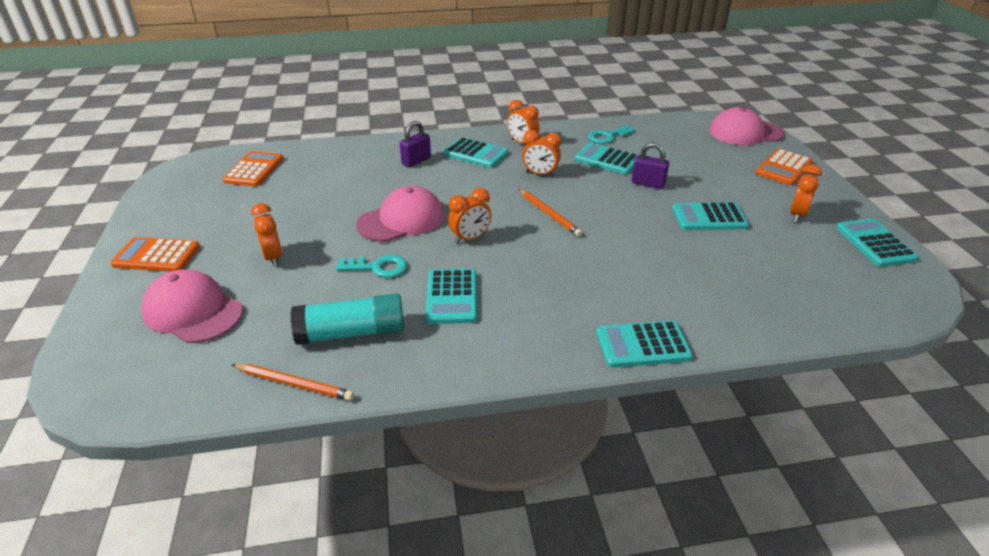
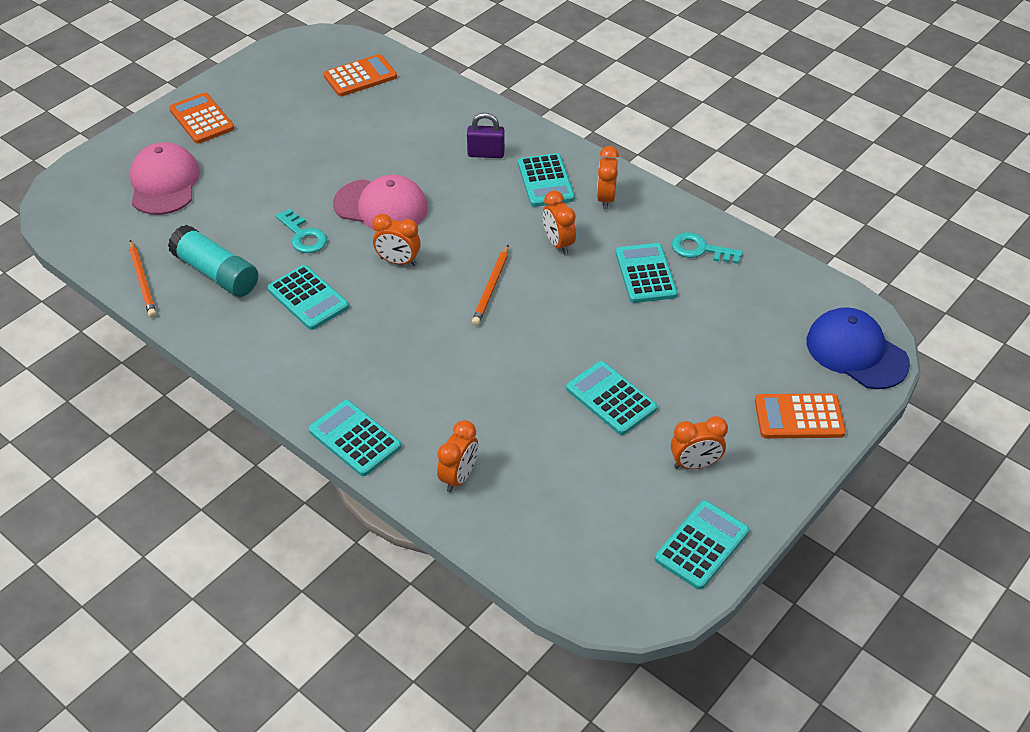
camera: 50 degrees right, 10 degrees up
(273, 257) = (258, 175): orange clock -> orange clock (458, 477)
(452, 297) = (308, 298): turquoise calculator -> turquoise calculator turned 90 degrees counterclockwise
(648, 184) = (629, 326): purple padlock -> none
(745, 132) = (856, 352): pink cap -> blue cap

